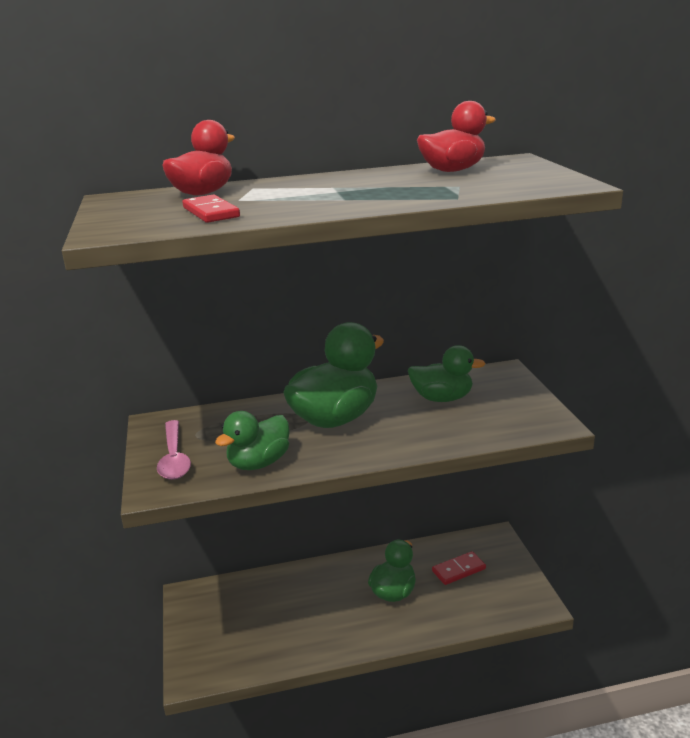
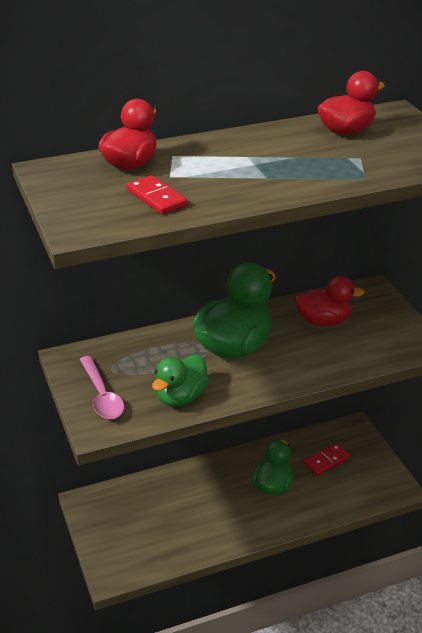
camera: 10 degrees left, 10 degrees up
(442, 398) = (323, 321): green duck -> red duck

